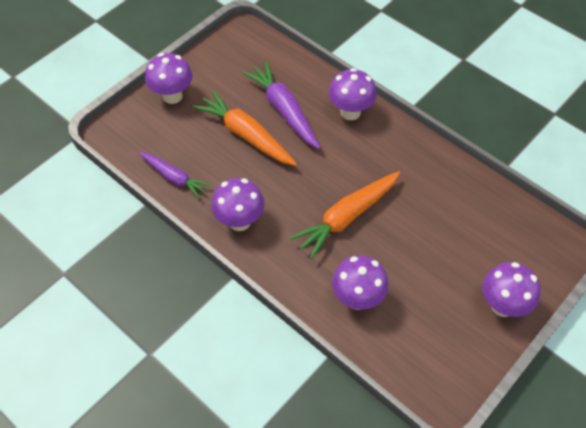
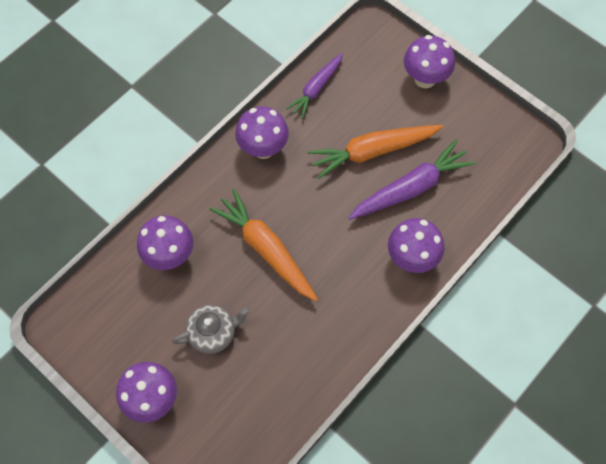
camera: 90 degrees right, 10 degrees up
(246, 135) = (373, 151): orange carrot -> orange carrot turned 150 degrees counterclockwise
(432, 258) = (213, 333): none -> grey teapot

